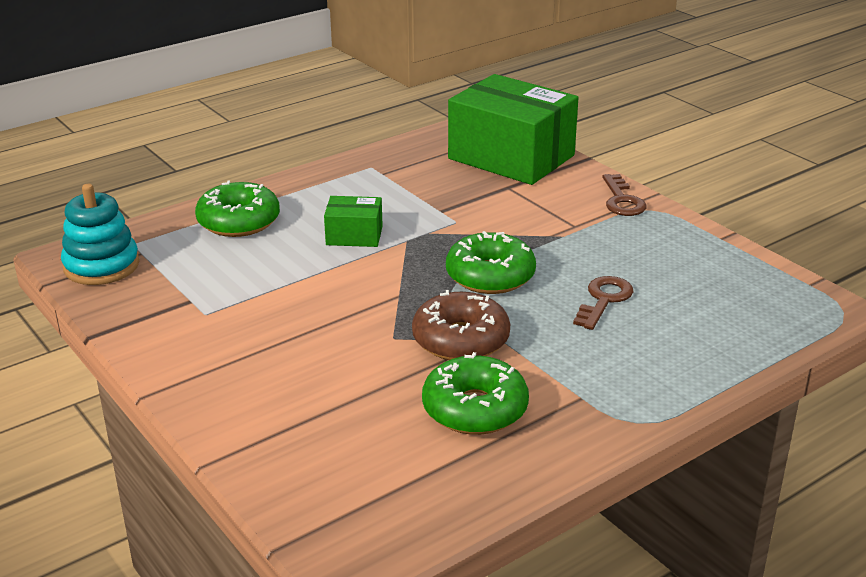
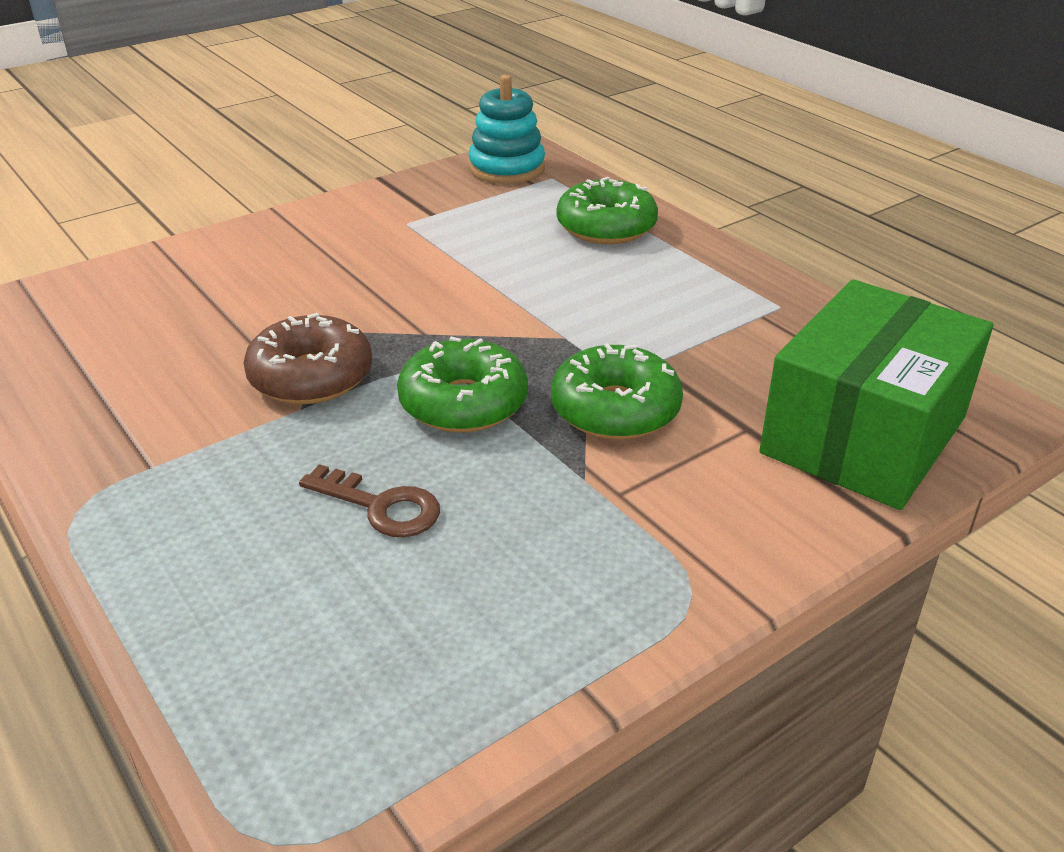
camera: 90 degrees right, 5 degrees up
(354, 235) = (576, 299): green box -> none
(475, 409) = (165, 384): green donut -> green donut (615, 409)
(622, 200) = (723, 559): brown key -> none

